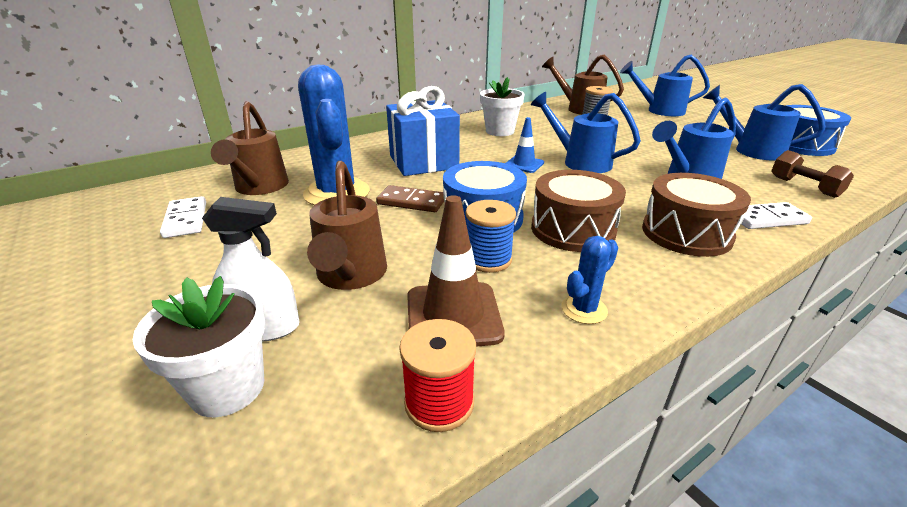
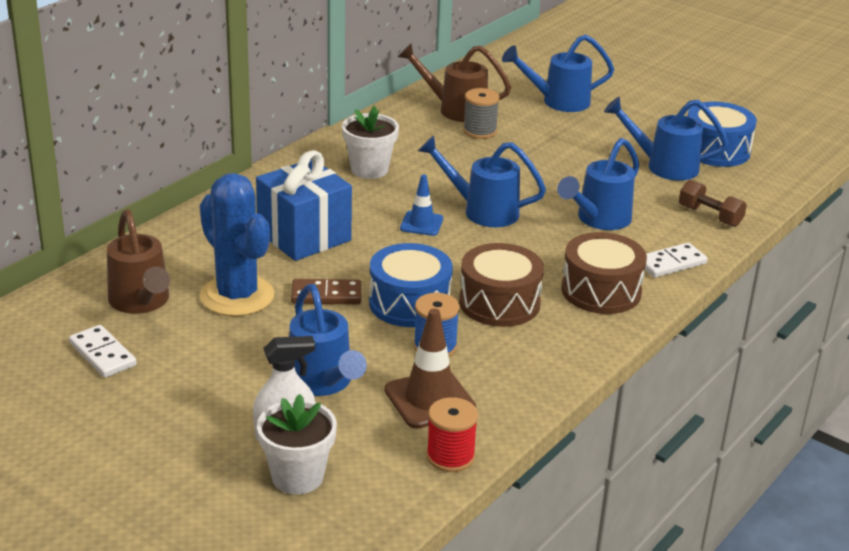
camera: 20 degrees left, 0 degrees up
(351, 276) = (323, 383): brown watering can -> blue watering can
(584, 309) = (528, 377): blue cactus -> none

